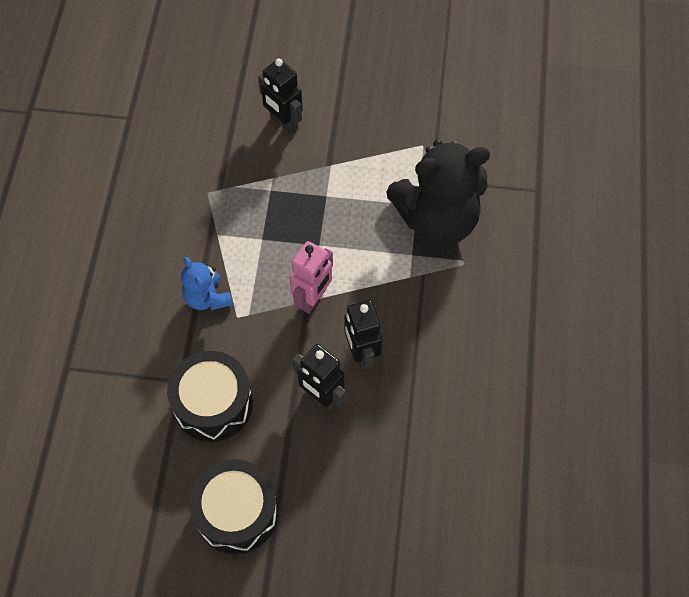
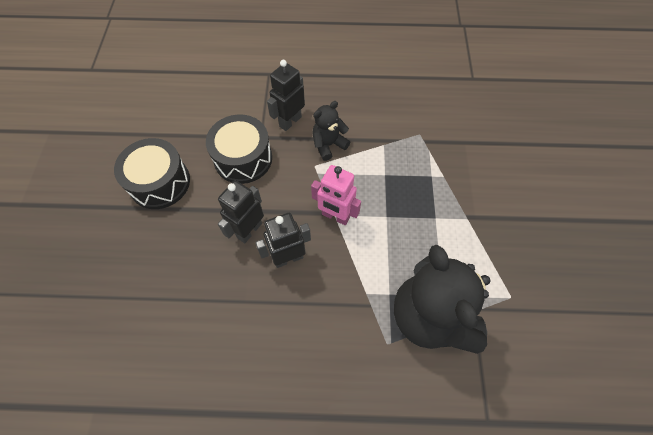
camera: 85 degrees right, 0 degrees up
(207, 298) = (328, 145): blue teddy bear -> black teddy bear
(283, 123) = (499, 179): black robot -> black robot (290, 121)

